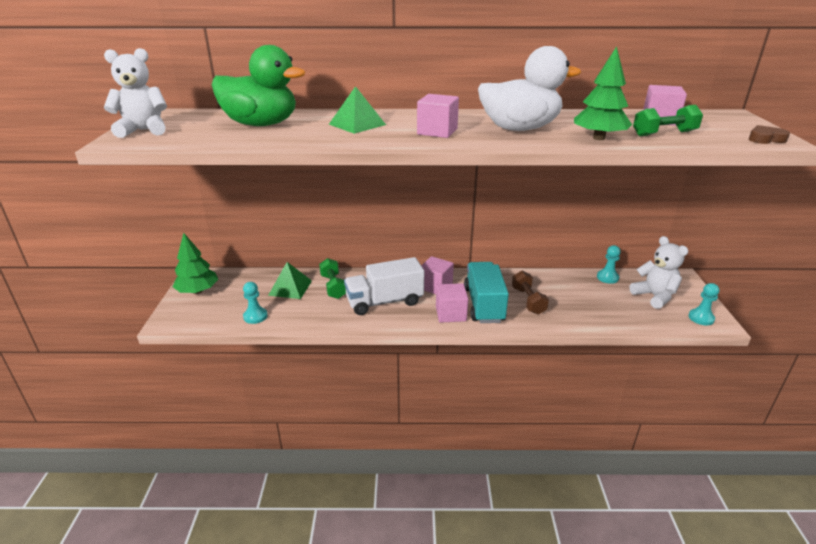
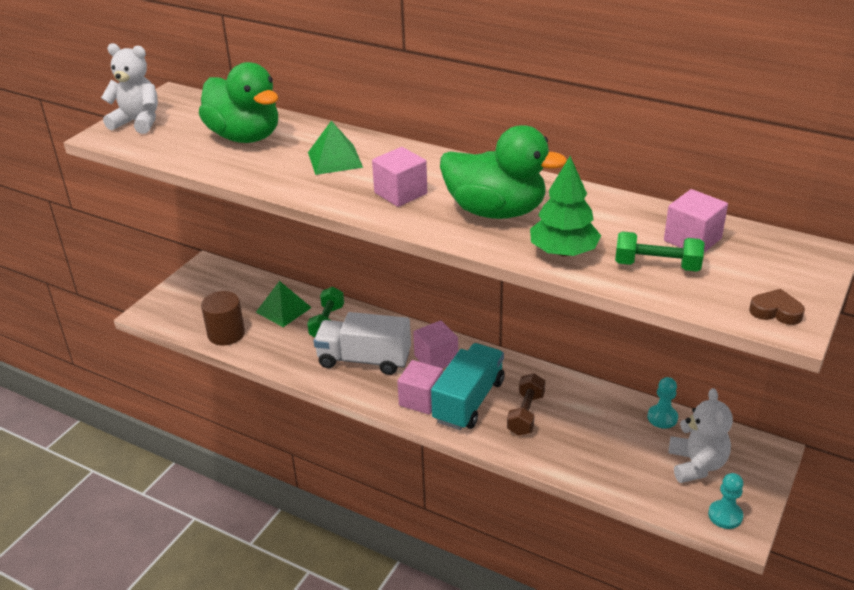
camera: 30 degrees right, 5 degrees up
(198, 291) = (195, 285): green tree -> none
(255, 316) = (226, 334): turquoise pawn -> brown cylinder
(519, 129) = (496, 211): white duck -> green duck

